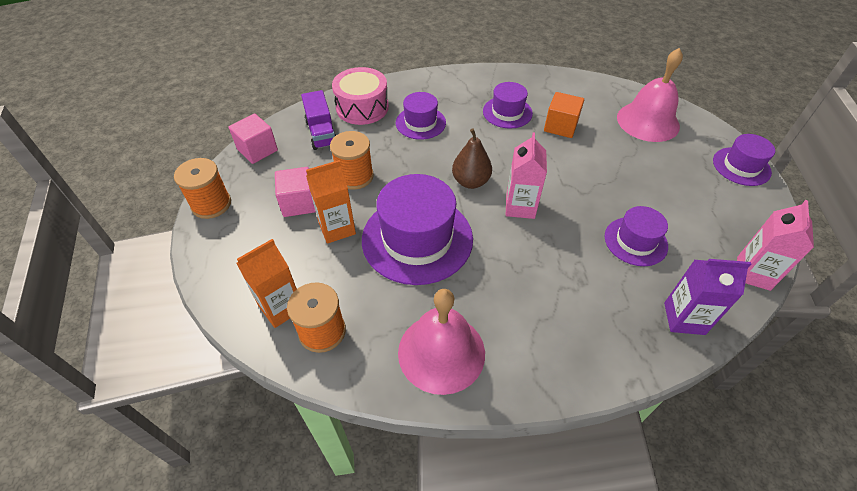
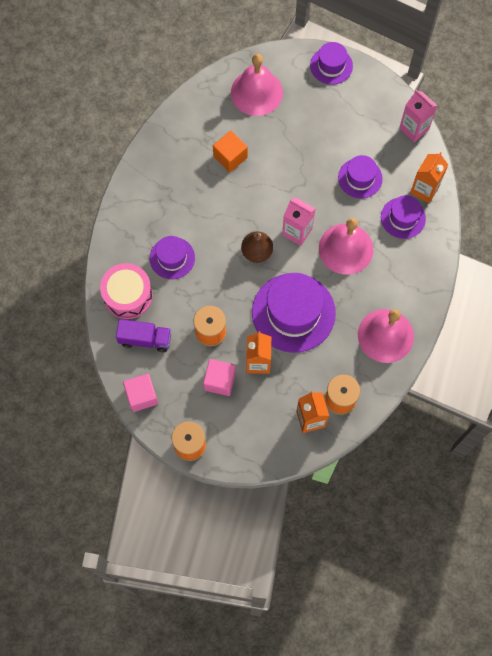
camera: 65 degrees left, 20 degrees up
(507, 112) = (193, 186): purple hat -> purple hat (403, 218)
(533, 260) = (346, 248): none -> pink bell
(684, 318) = (424, 189): purple carton -> orange carton

